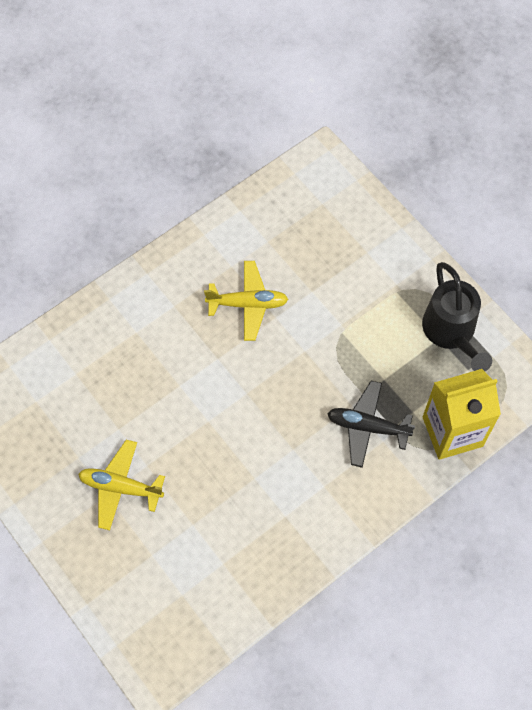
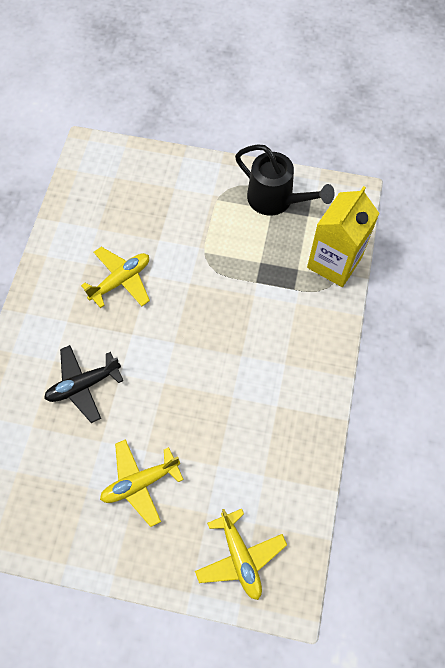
camera: 40 degrees left, 0 degrees up
(147, 610) = (240, 557): none -> yellow plane
(367, 427) = (277, 301): black plane -> black plane (83, 385)

